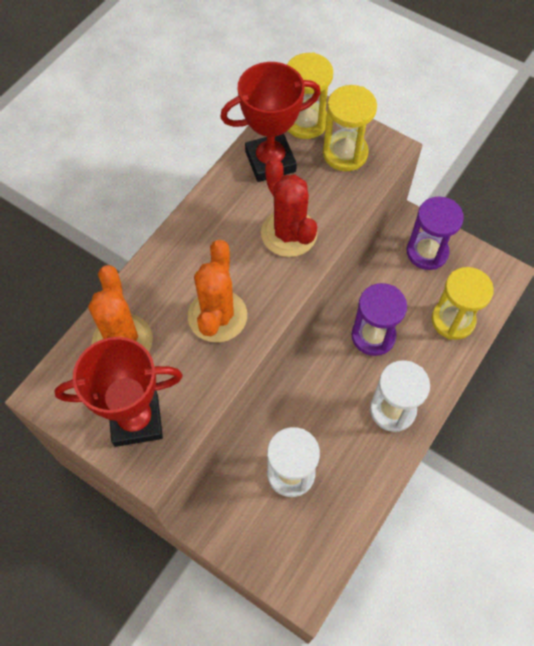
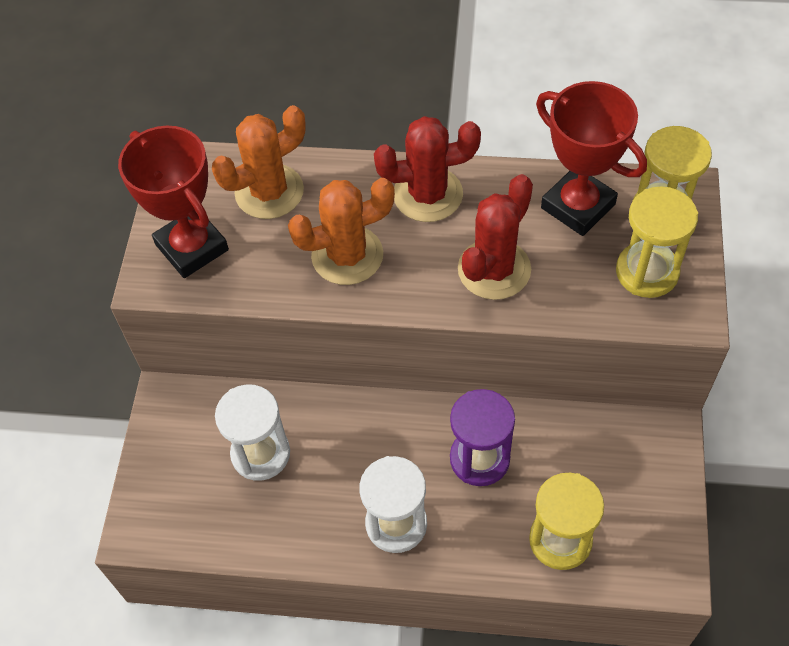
camera: 65 degrees right, 5 degrees down
(200, 240) = (428, 194): none -> red cactus
(427, 252) = (639, 467): purple hourglass -> none

